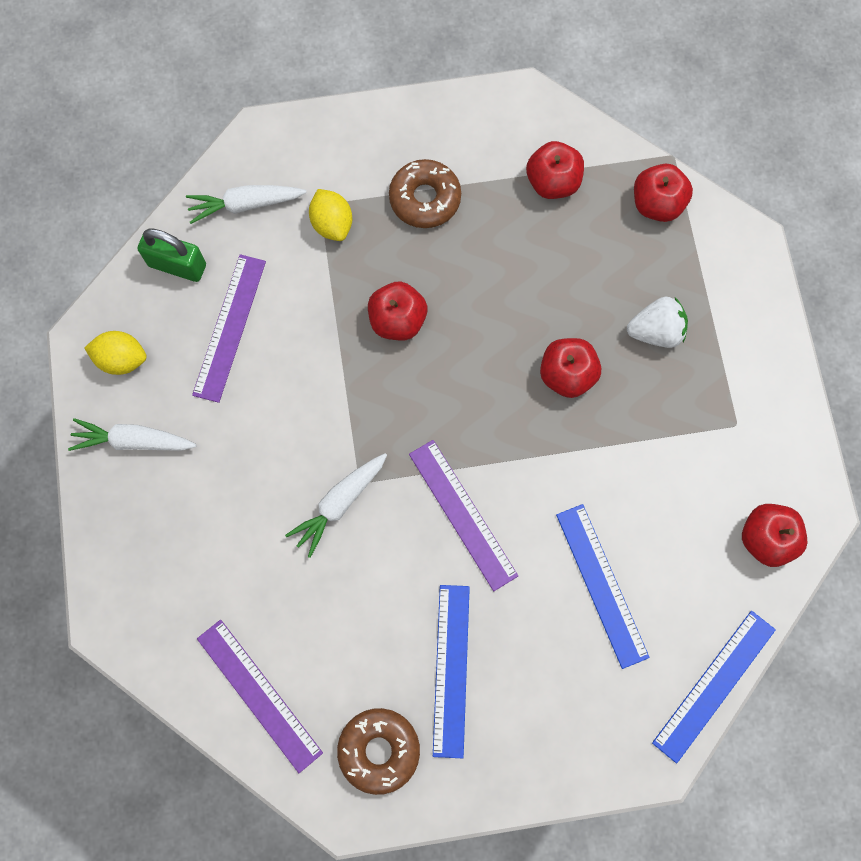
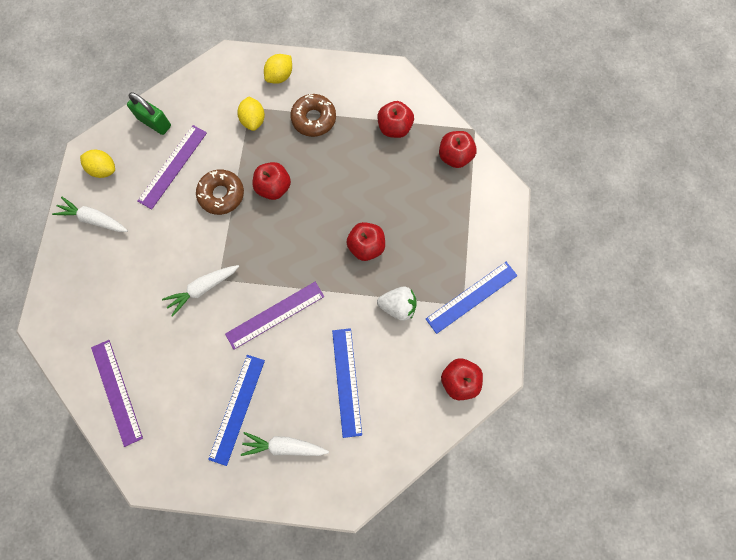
camera: 15 degrees right, 0 degrees up
(245, 205) = (206, 96): white carrot -> white carrot (284, 446)
(351, 144) = (280, 76): none -> yellow lemon
(379, 750) = (177, 446): brown donut -> brown donut (221, 194)
(462, 514) = (275, 315): purple ruler -> purple ruler turned 75 degrees clockwise
(655, 331) = (429, 234): white strawberry -> white strawberry (398, 306)
(714, 685) = (397, 464): blue ruler -> blue ruler (471, 297)

